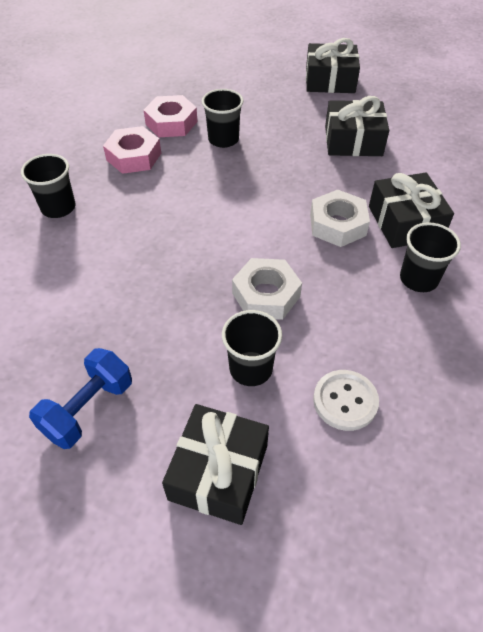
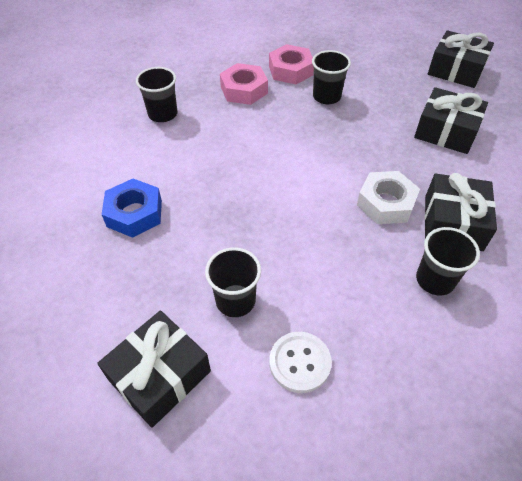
camera: 25 degrees right, 0 degrees up
(88, 409) = (94, 281): blue dumbbell -> none
(91, 322) = (134, 213): none -> blue nut
(266, 295) = (285, 242): white nut -> none

